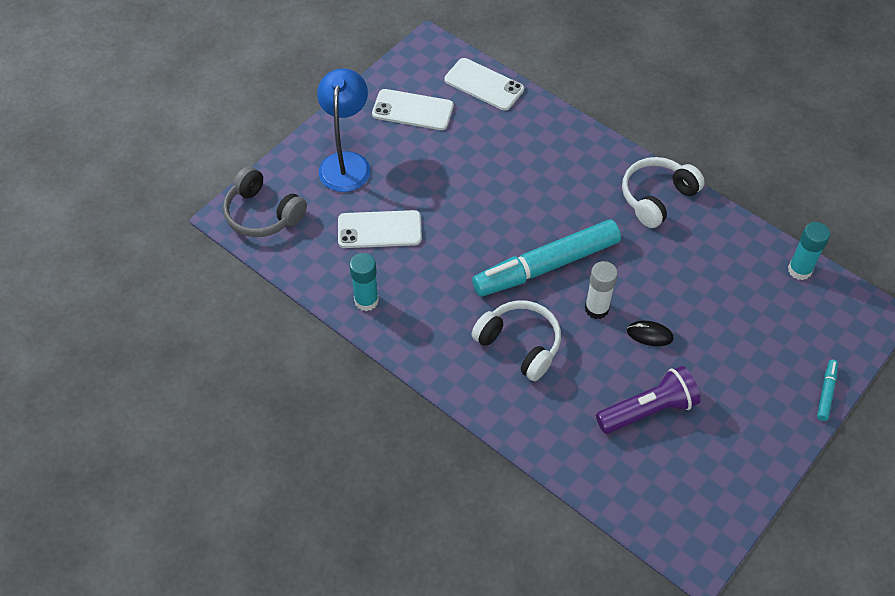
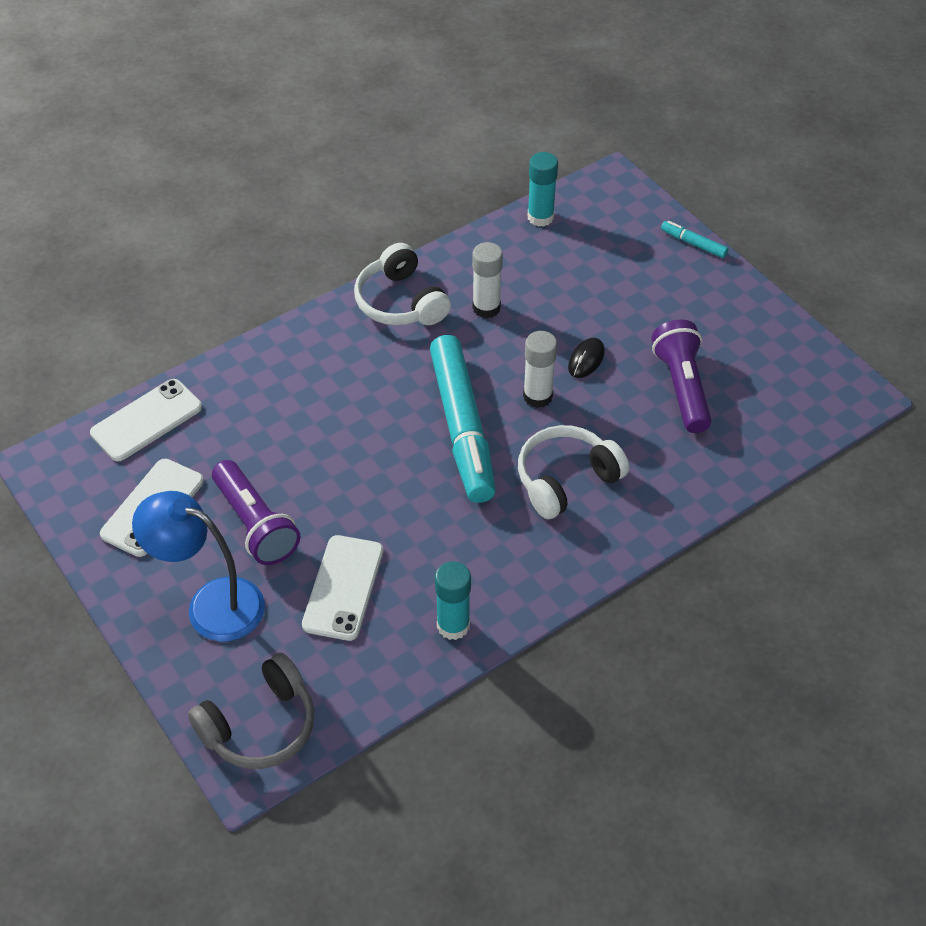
camera: 75 degrees left, 5 degrees down
(416, 168) = (255, 524): none -> purple flashlight
(676, 254) = (486, 308): none -> white glue stick

